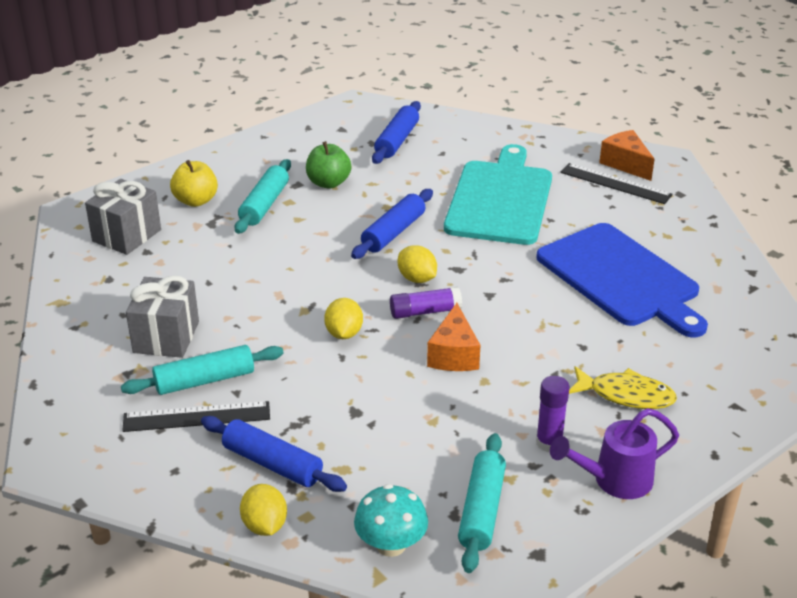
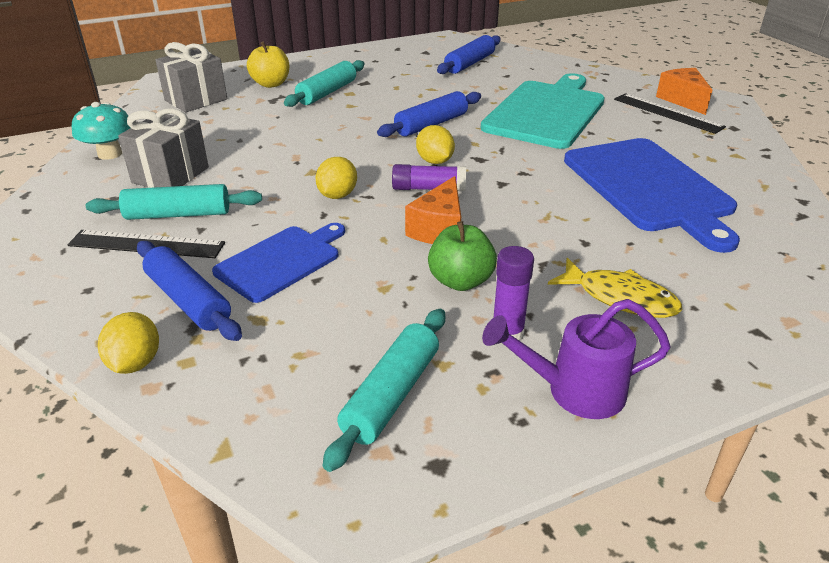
camera: 15 degrees right, 0 degrees up
(328, 183) = (392, 84): green apple -> green apple (460, 281)
(330, 412) = (281, 261): none -> blue cutting board
(391, 545) = (261, 414): turquoise mushroom -> turquoise mushroom (110, 154)

